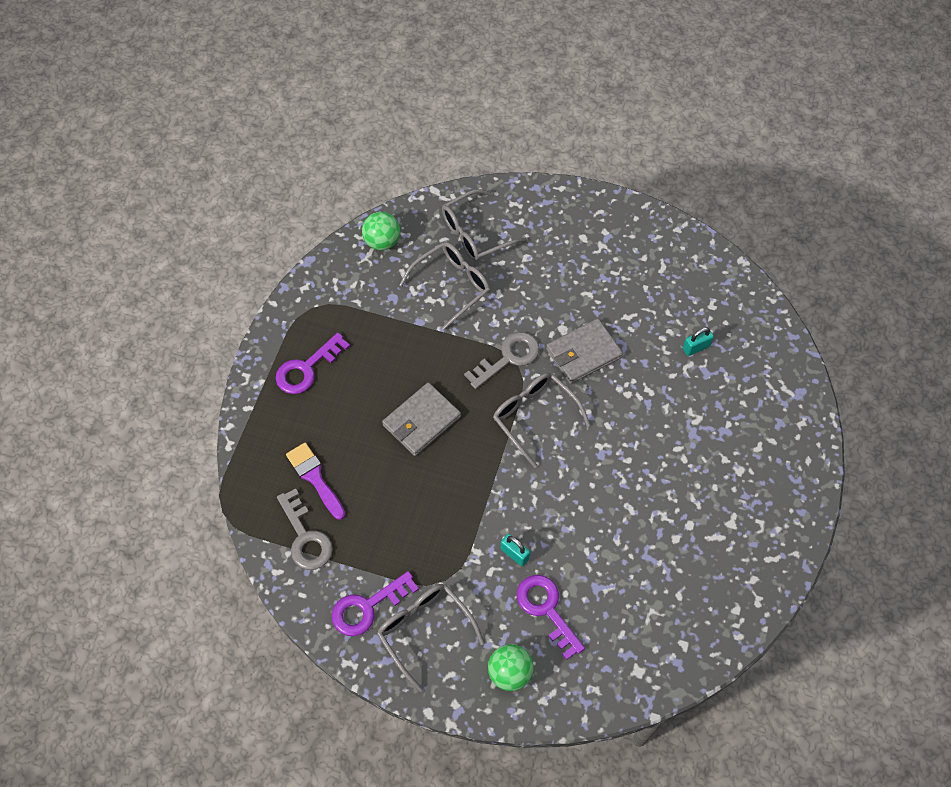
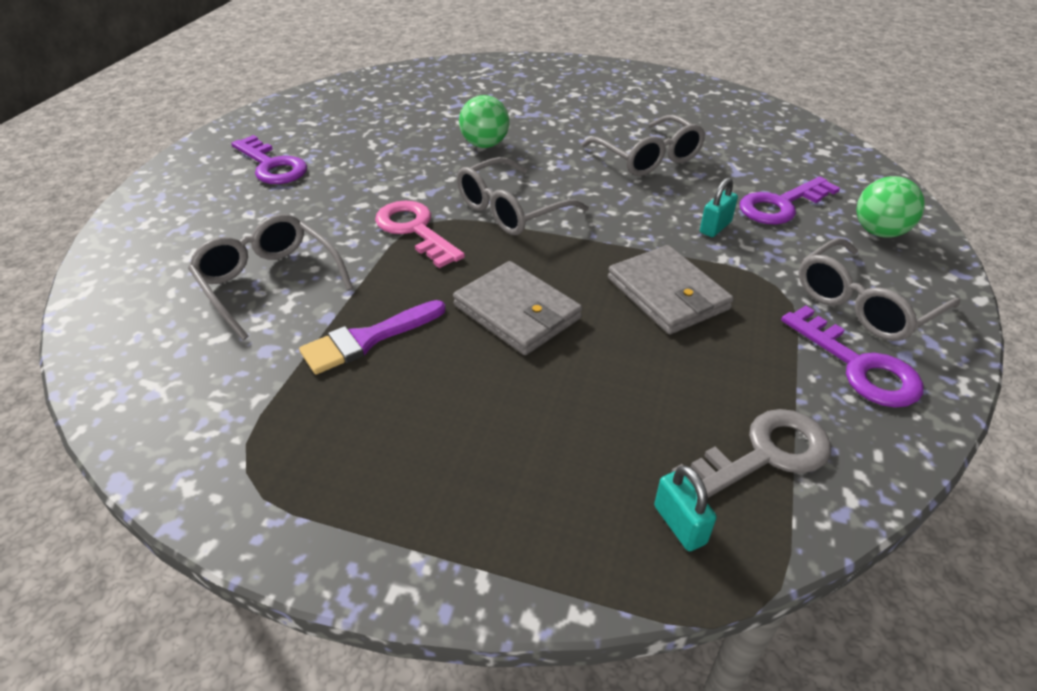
camera: 90 degrees left, 20 degrees down
(307, 368) = (394, 471): purple key -> purple key (272, 166)
(315, 478) = (639, 446): purple brush -> purple brush (367, 339)
(382, 241) = (134, 366): green ball -> green ball (485, 145)
(475, 234) = (179, 259): grey glasses -> grey glasses (648, 158)
(508, 358) = (415, 230): grey key -> pink key
(583, 353) = (418, 174): grey wallet -> grey wallet (667, 294)
(696, 347) = (424, 108): turquoise padlock -> turquoise padlock (679, 524)

